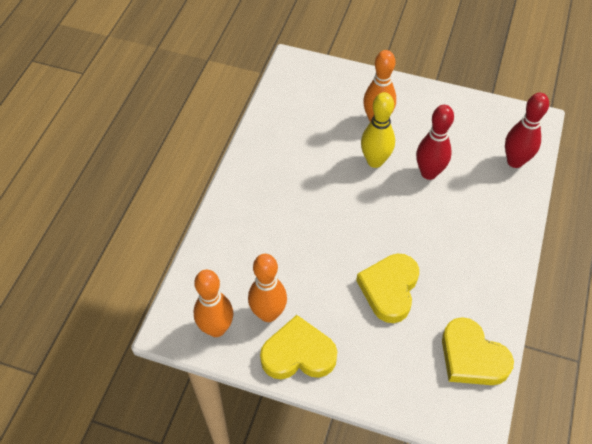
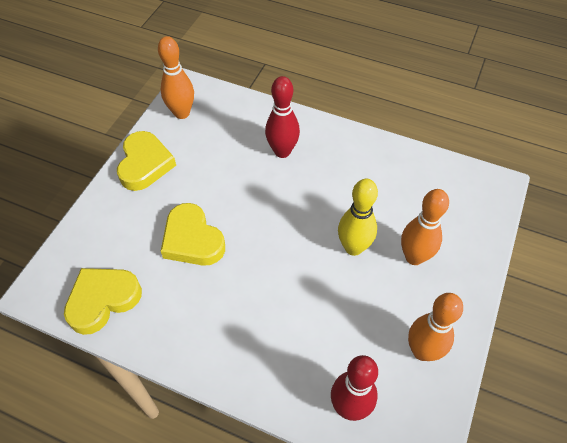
camera: 95 degrees right, 0 degrees up
(268, 314) = (187, 146): orange bowling pin -> orange bowling pin (422, 351)
(389, 289) = (192, 240): yellow heart -> yellow heart turned 150 degrees counterclockwise
(429, 173) = (335, 300): red bowling pin -> red bowling pin (282, 151)

